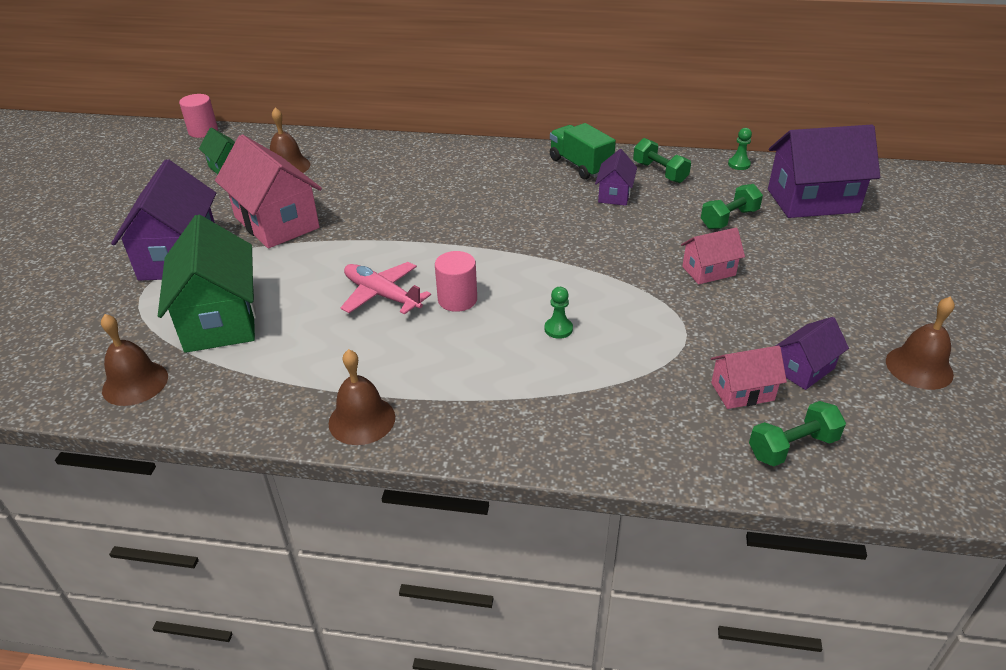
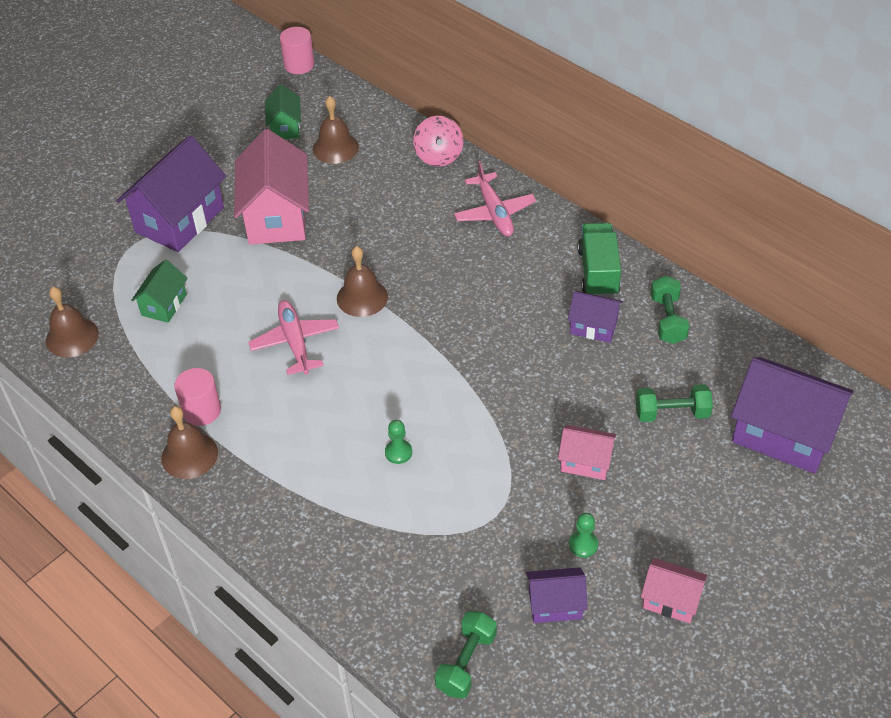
camera: 35 degrees right, 10 degrees up
(220, 319) = (164, 305): green house -> green house, size x0.52
(382, 145) = (438, 156): none -> pink spinning top
(457, 299) = (348, 378): pink cylinder -> pink cylinder (202, 410)
(463, 160) = (494, 212): none -> pink plane
(614, 194) = (593, 327): purple house -> purple house turned 60 degrees clockwise
(739, 164) = (762, 349): green pawn -> green pawn (583, 545)
(742, 391) = (481, 594): pink house -> pink house (671, 600)
(792, 447) = (466, 662): green dumbbell -> green dumbbell turned 75 degrees counterclockwise
(919, 367) = (656, 661): brown bell -> brown bell (362, 297)

